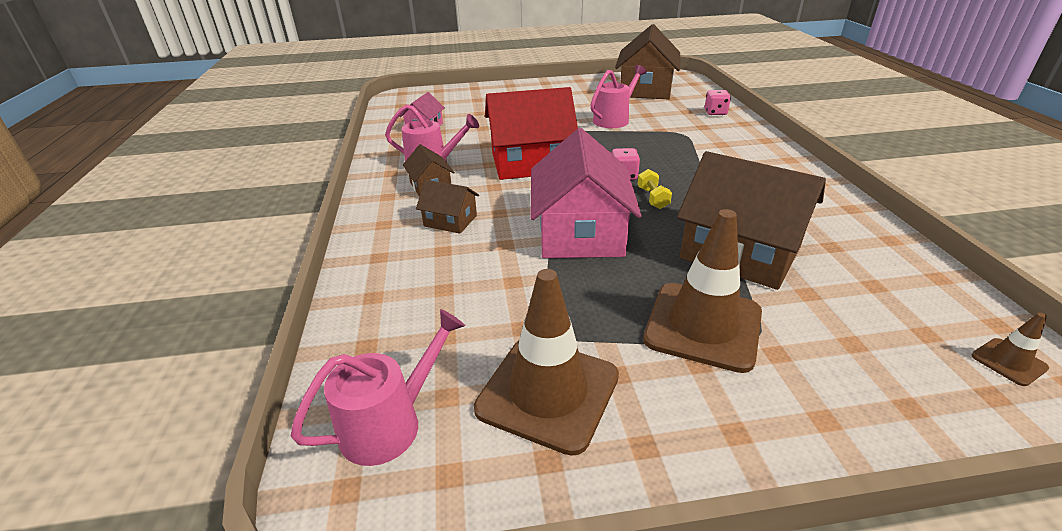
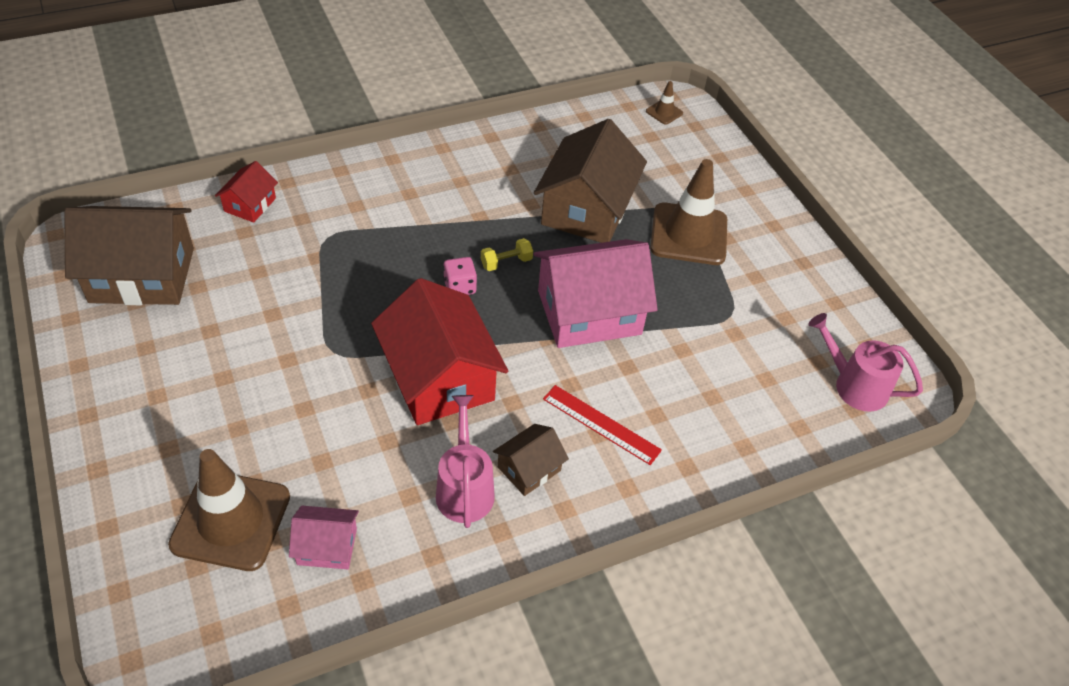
camera: 110 degrees left, 15 degrees up
(450, 221) = (601, 424): brown house -> red ruler
(548, 392) = (788, 309): brown traffic cone -> brown traffic cone (231, 520)
(614, 119) = (280, 305): pink watering can -> none
(715, 112) = (250, 205): pink dice -> red house

